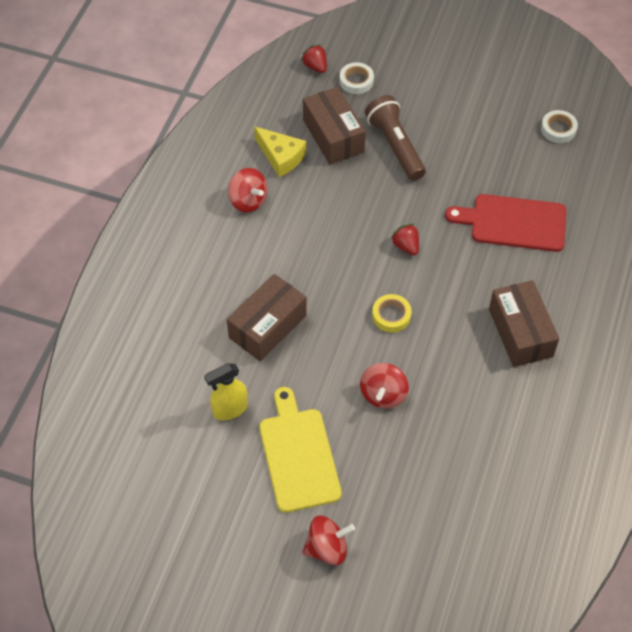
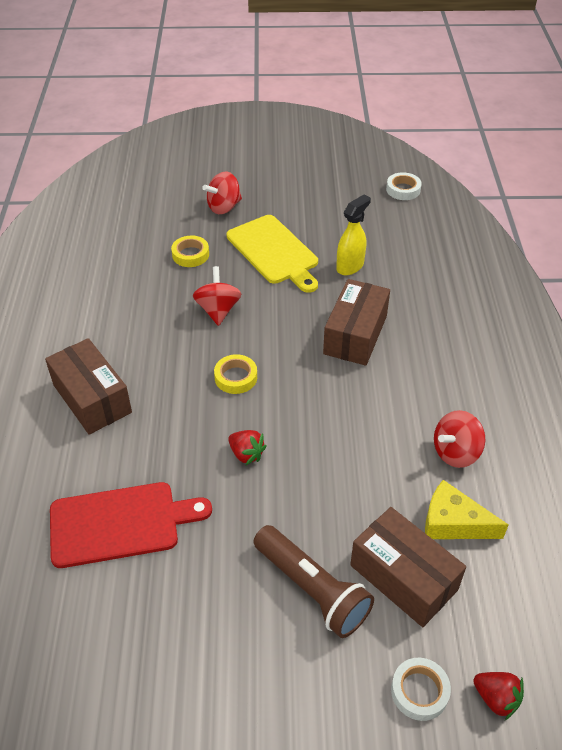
camera: 160 degrees right, 10 degrees down
(248, 201) = (455, 452): red spinning top -> red spinning top turned 60 degrees counterclockwise
(388, 480) = (190, 255): none -> yellow tape
(558, 129) = (73, 705): white tape -> white tape (403, 190)

